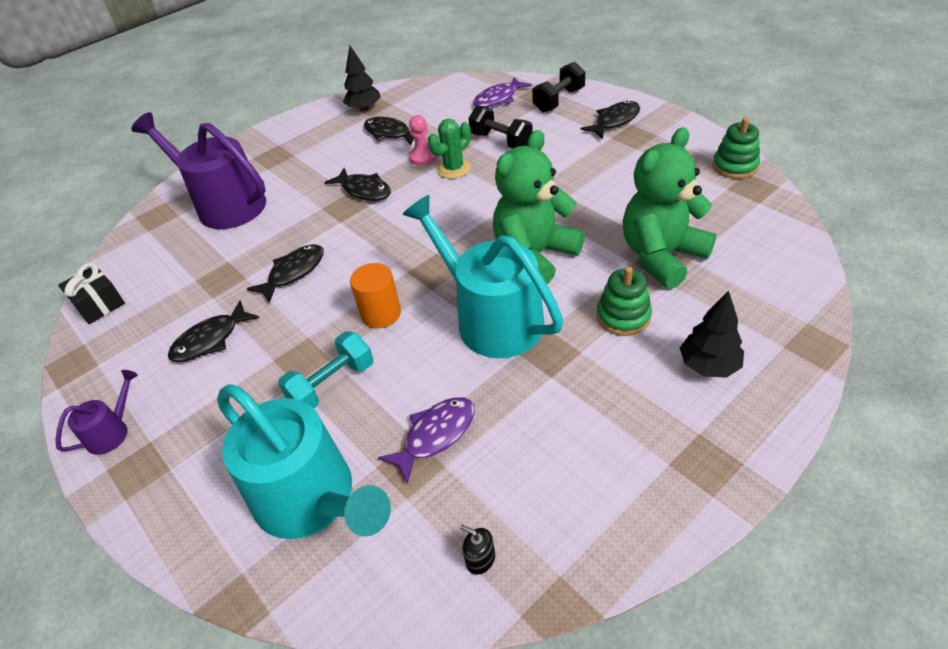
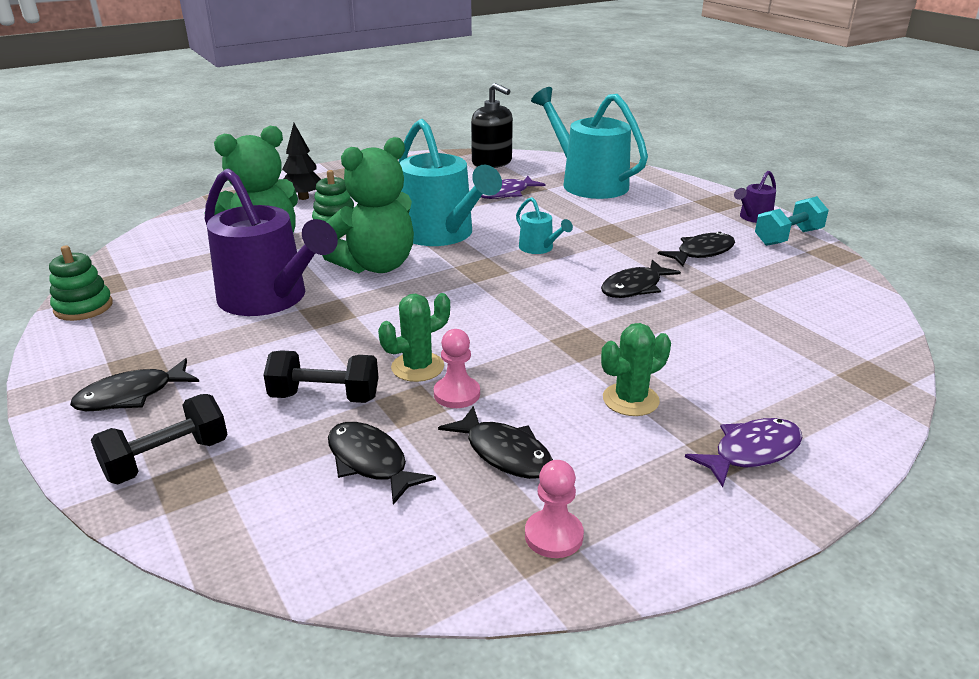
camera: 175 degrees left, 15 degrees down
(99, 304) = (854, 292): black gift -> none
(225, 204) = (769, 376): purple watering can -> purple watering can (269, 298)
(318, 173) = (630, 400): none -> green cactus
(332, 384) = (581, 219): turquoise dumbbell -> turquoise dumbbell (788, 237)
(364, 108) = (553, 535): black tree -> pink pawn
(364, 190) = (554, 360): black fish -> black fish (370, 462)
(381, 314) = (539, 248): orange cylinder -> turquoise watering can
(480, 559) = (492, 162): black soap dispenser -> black soap dispenser, size x2.41
(498, 99) = (267, 492): purple fish -> purple fish (751, 452)
(501, 141) = (325, 397): black dumbbell -> black dumbbell turned 45 degrees counterclockwise

